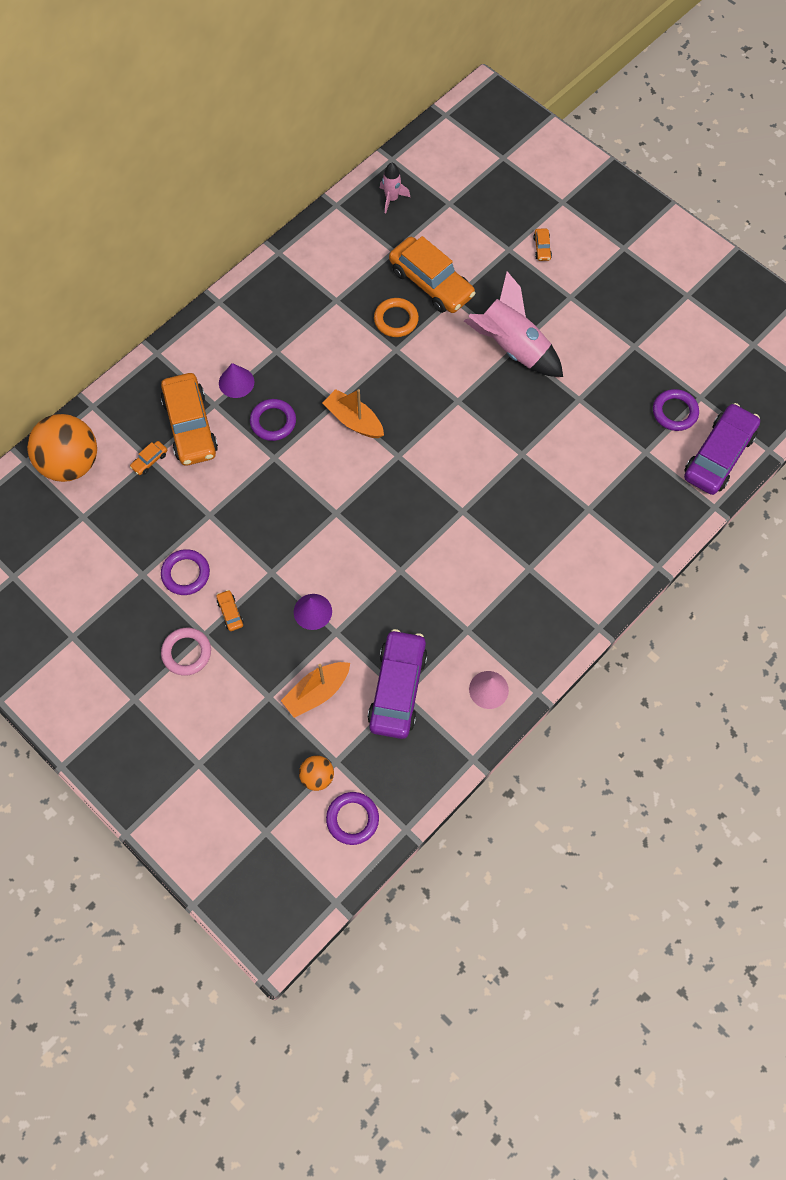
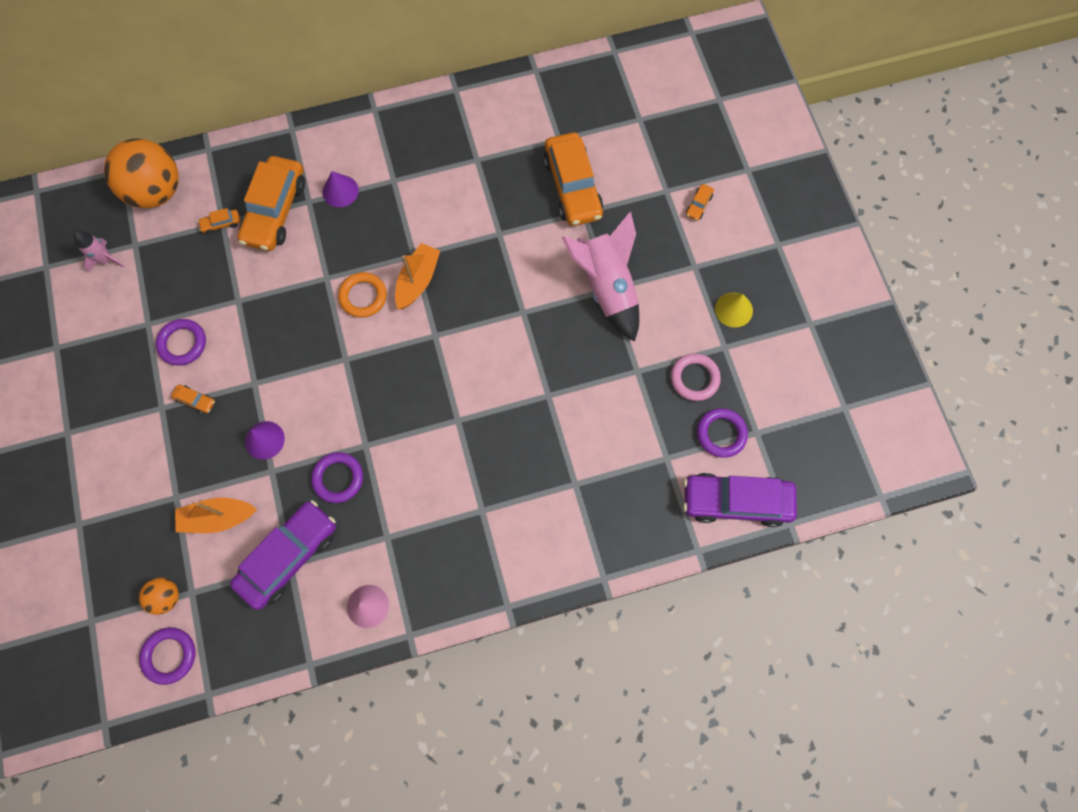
camera: 30 degrees right, 5 degrees up
(186, 653) = (136, 416): pink ring -> pink ring (694, 378)
(230, 612) = (195, 400): orange car -> orange car turned 105 degrees clockwise
(273, 422) = (347, 244): purple ring -> purple ring (338, 478)
(354, 420) = (418, 281): orange boat -> orange boat turned 45 degrees clockwise
(391, 199) = (589, 89): pink rocket -> pink rocket (106, 260)
(396, 320) = (518, 205): orange ring -> orange ring (363, 296)
(622, 314) = (733, 309): none -> yellow cone
(718, 455) = (736, 501): purple car -> purple car turned 150 degrees counterclockwise

